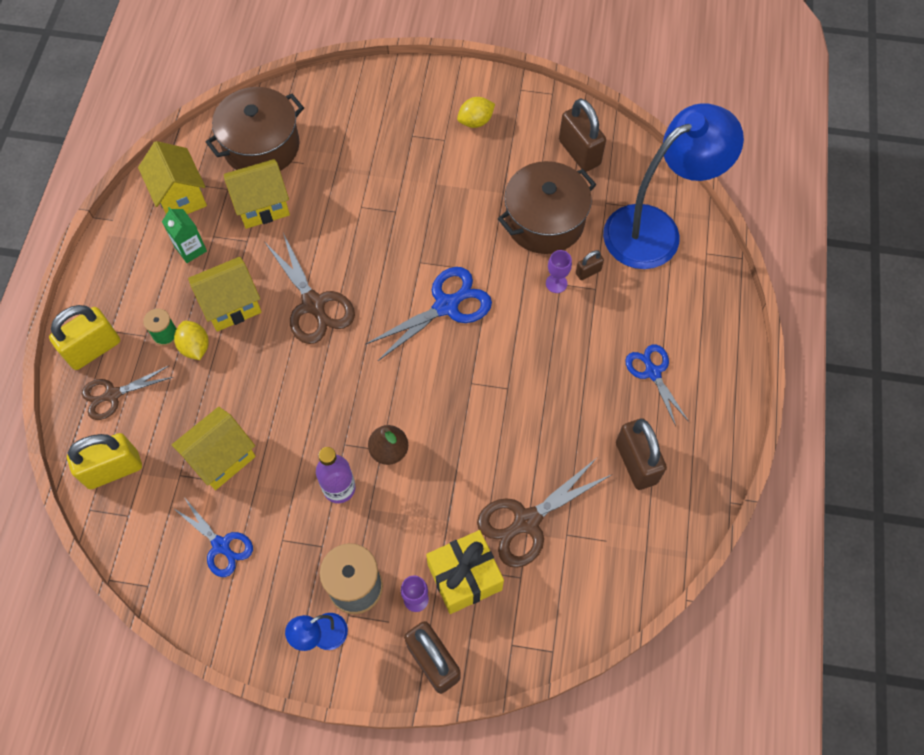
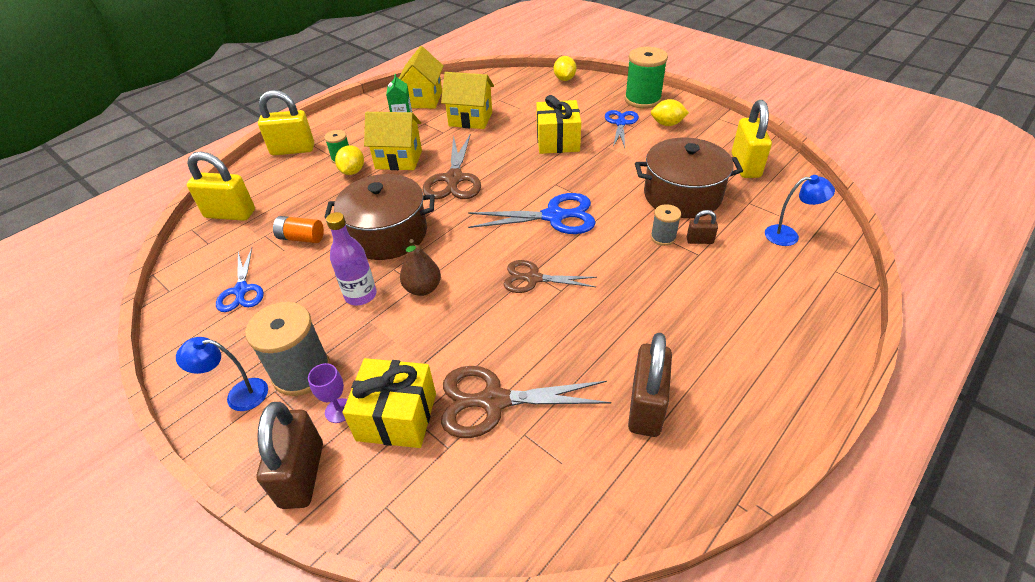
camera: 35 degrees right, 20 degrees down
(112, 395) = (276, 176): brown scissors -> brown scissors (533, 278)
(222, 458) = (301, 238): yellow house -> orange battery
(261, 146) = (499, 92): brown pot -> brown pot (387, 234)
(321, 90) = (564, 79): none -> yellow lemon
(381, 198) = (558, 141): none -> yellow gift
(428, 91) = (642, 99): none -> green spool
(556, 283) = (663, 237): purple goblet -> grey spool
(579, 152) = (745, 165): brown padlock -> yellow padlock
(652, 372) = (716, 338): blue scissors -> blue scissors (621, 123)
(655, 229) = (788, 235): blue lamp -> blue lamp, size x0.41

